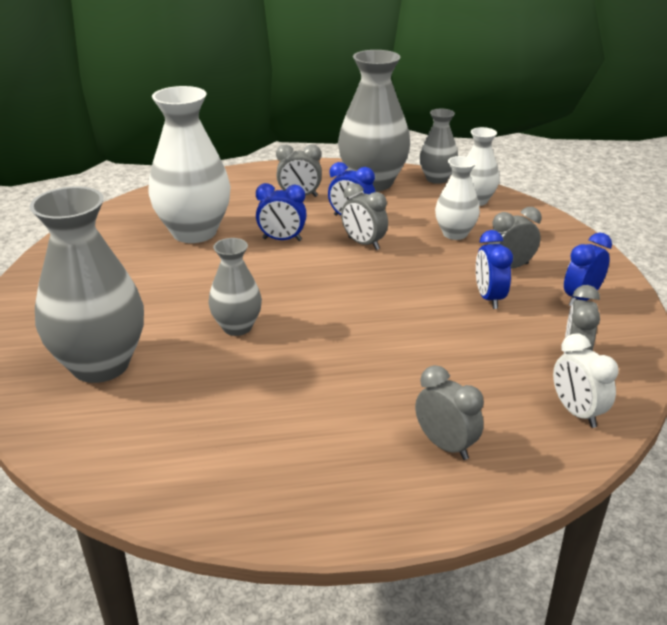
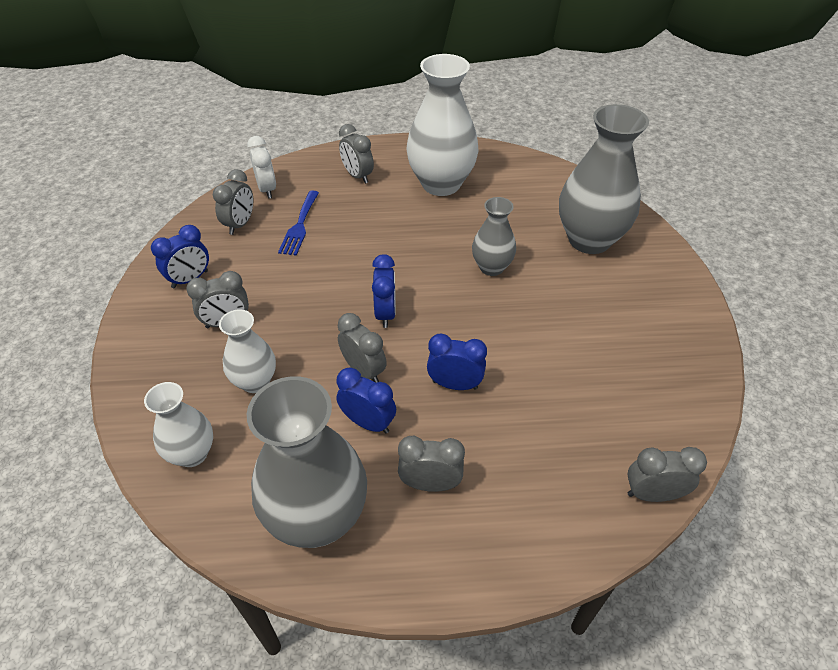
camera: 175 degrees left, 15 degrees up
(143, 199) = (652, 494): none -> grey clock
(194, 232) = (559, 406): white vase -> white vase (441, 184)
(437, 179) = (217, 523): grey vase -> none
(489, 298) = (269, 285): blue clock -> blue clock (385, 313)
(493, 362) = (300, 226): none -> blue fork

